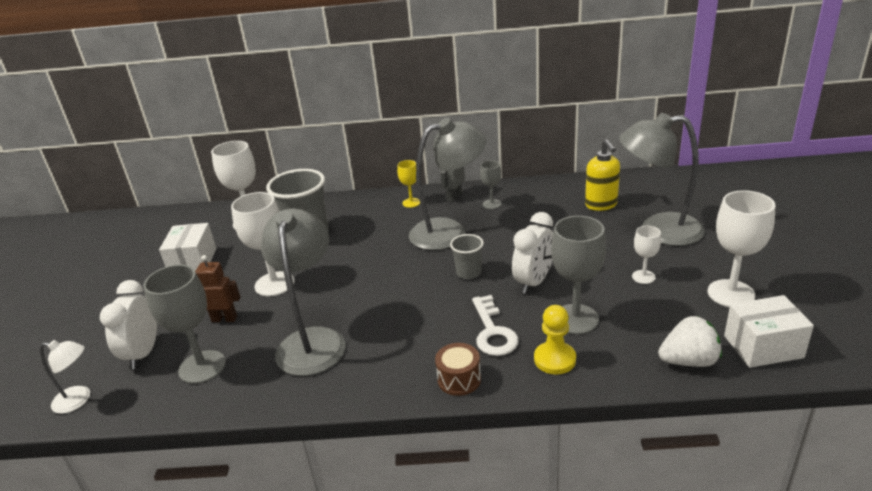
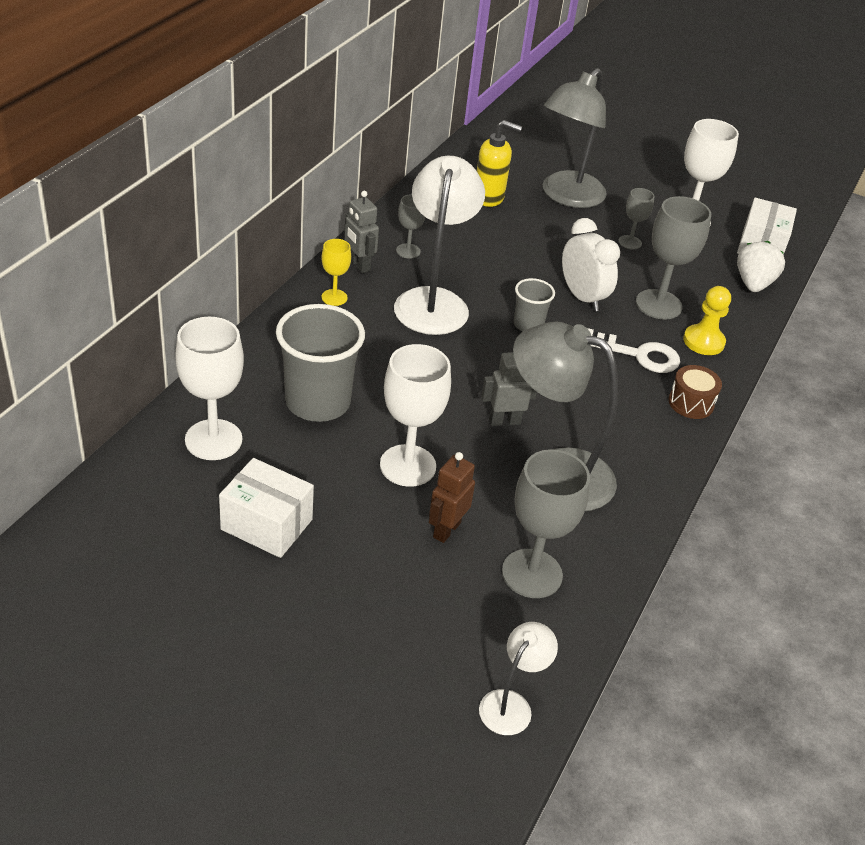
camera: 70 degrees left, 10 degrees up
(143, 353) = (458, 622): white clock -> none
(350, 301) = (504, 421): none -> grey robot
(449, 231) = (433, 301): grey lamp -> white lamp
(643, 277) = (630, 242): white goblet -> grey goblet

